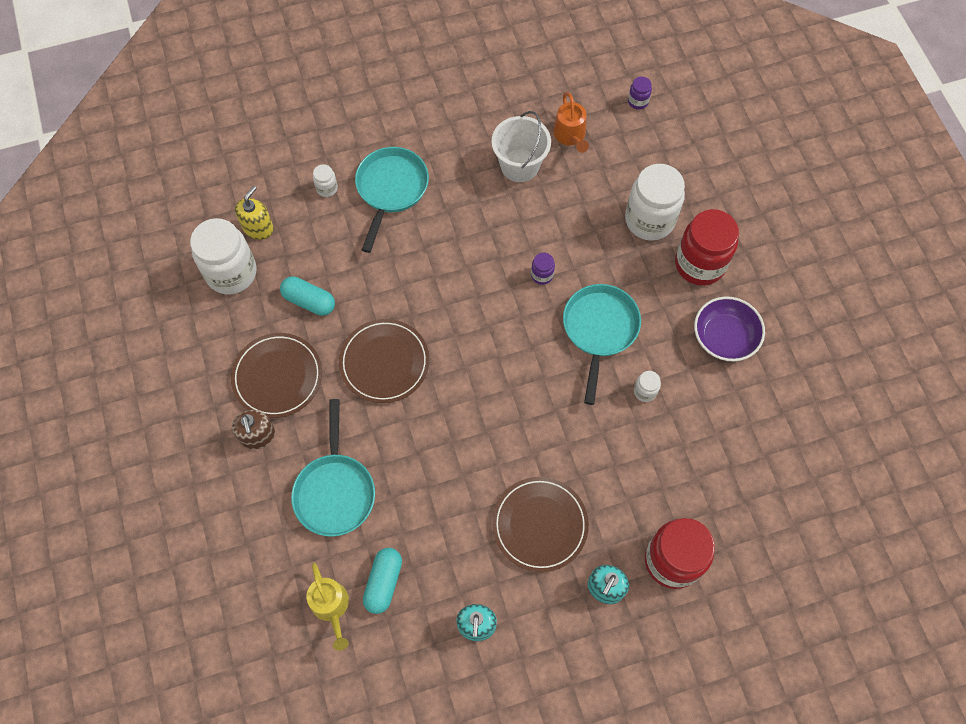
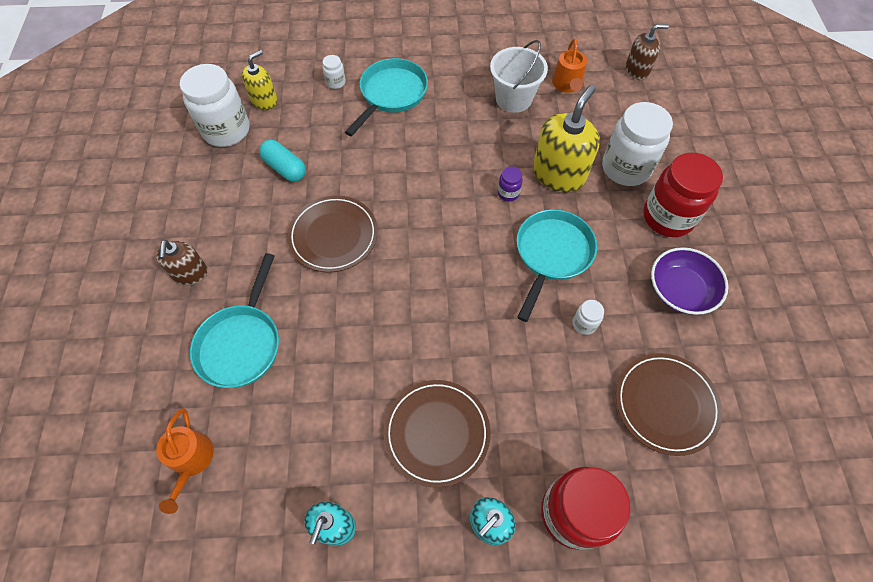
camera: 15 degrees right, 5 degrees down
(277, 377) = (230, 225): brown plate -> brown plate (665, 404)
(331, 606) = (191, 461): yellow watering can -> orange watering can
(383, 582) = (254, 450): turquoise capsule -> none
(586, 242) = (558, 174): none -> yellow soap dispenser
(638, 101) = (637, 70): purple jar -> brown soap dispenser

